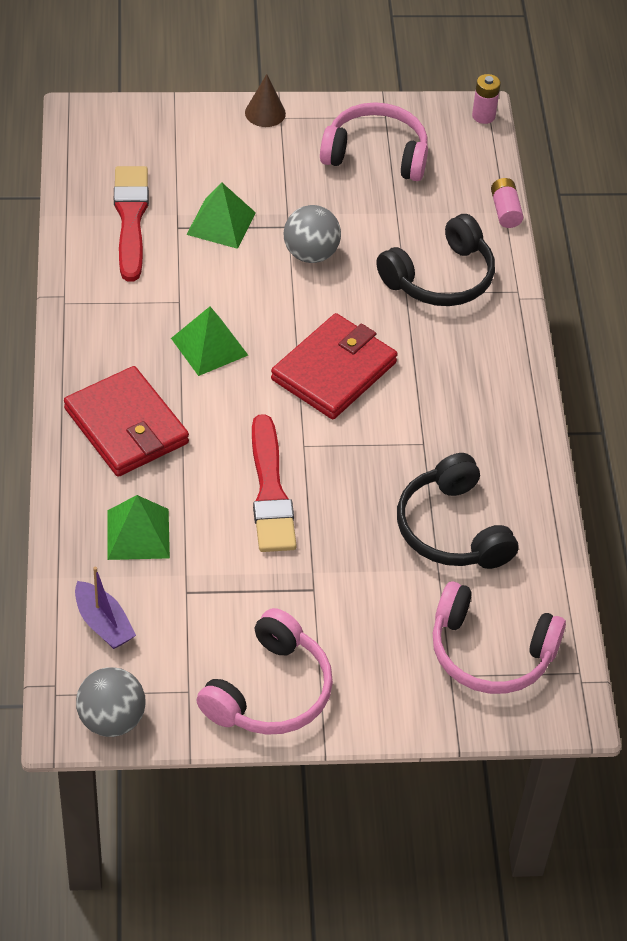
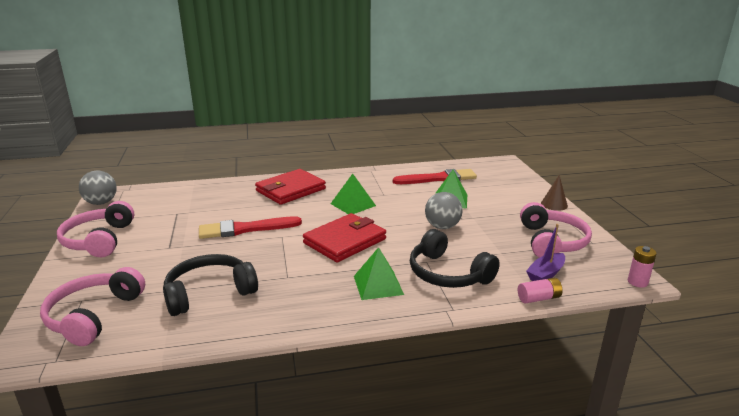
camera: 85 degrees right, 25 degrees down
(103, 623) = (162, 196): purple boat -> purple boat (545, 274)
(138, 534) = (218, 198): green pyramid -> green pyramid (378, 285)
(270, 691) = (99, 240): pink headphones -> pink headphones turned 60 degrees clockwise
(334, 371) = (345, 241): red wallet -> red wallet turned 75 degrees counterclockwise

